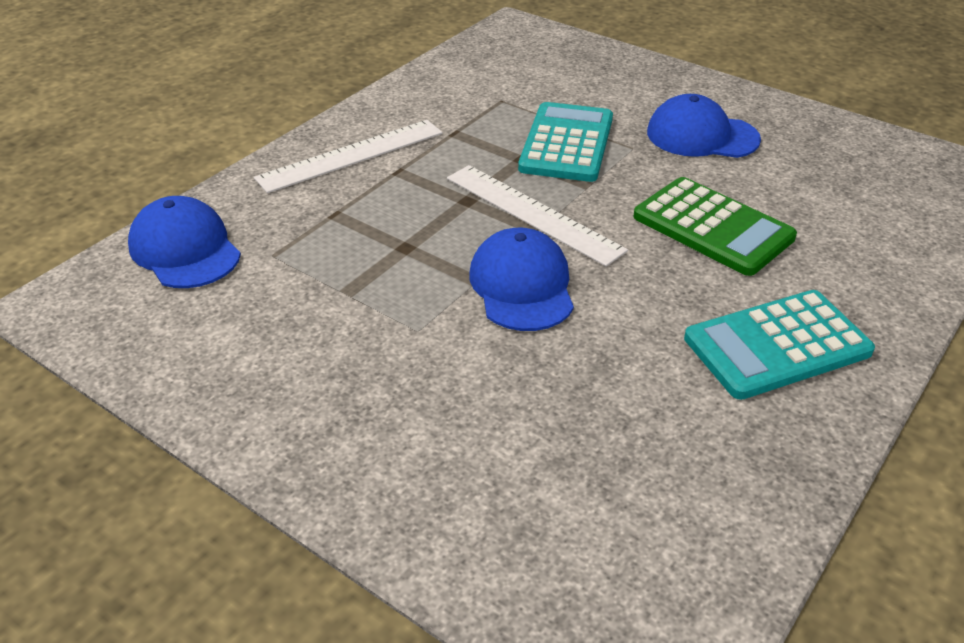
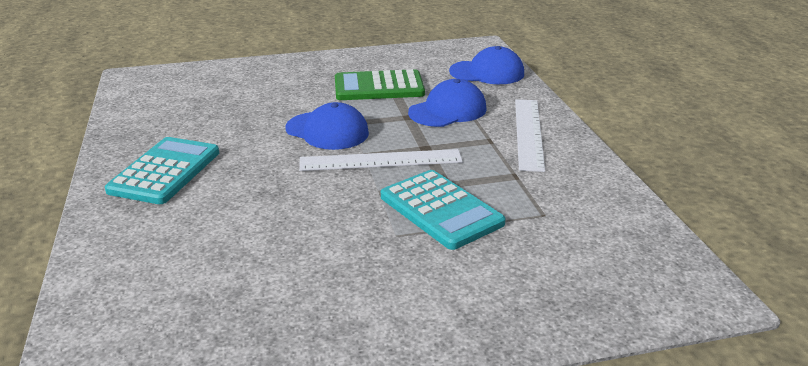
camera: 130 degrees right, 10 degrees down
(702, 136) = (364, 278): blue cap -> blue cap (447, 110)
(712, 227) = (267, 210): green calculator -> green calculator (379, 87)

